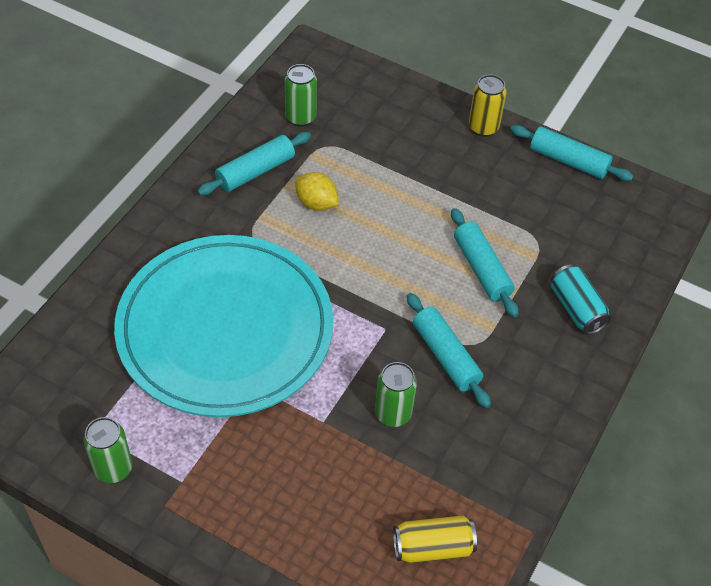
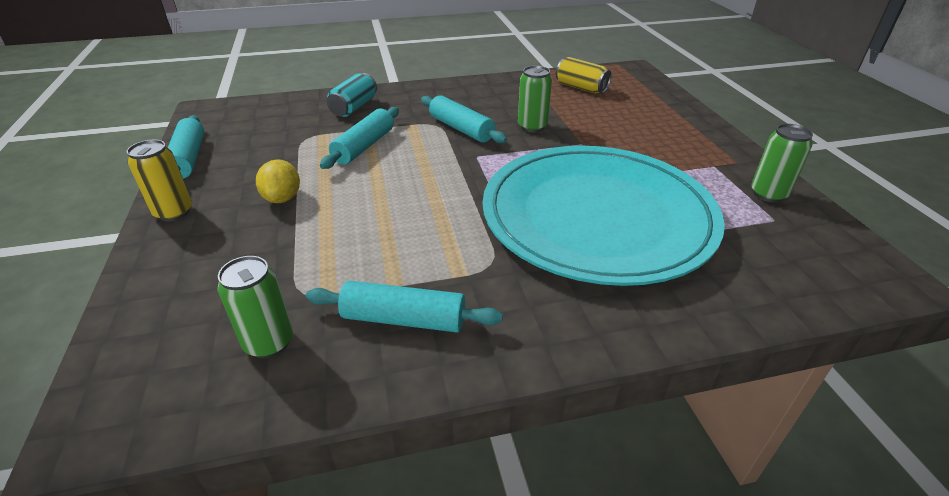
camera: 130 degrees left, 15 degrees down
(316, 203) = (396, 251): yellow lemon -> yellow lemon (282, 198)
(446, 356) = (461, 129): turquoise rolling pin -> turquoise rolling pin turned 60 degrees counterclockwise

